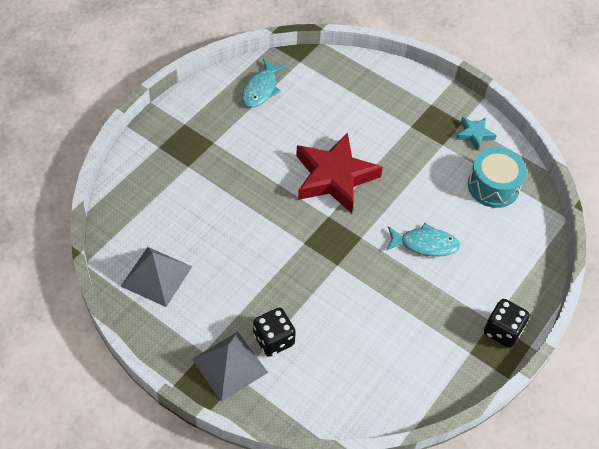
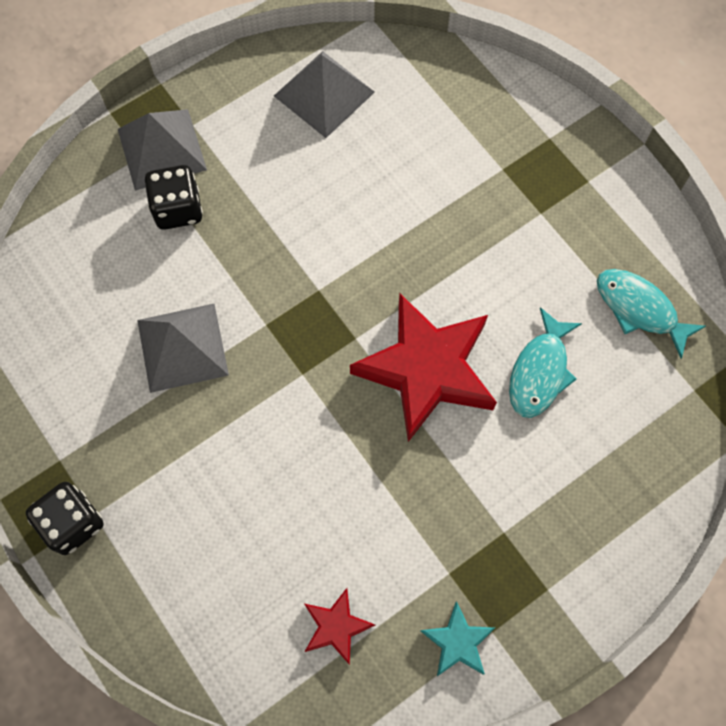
camera: 110 degrees right, 15 degrees up
(370, 306) = (182, 347): none -> grey pyramid
(425, 244) = (259, 465): turquoise fish -> turquoise fish (540, 372)
(493, 186) = (336, 627): turquoise drum -> red star

